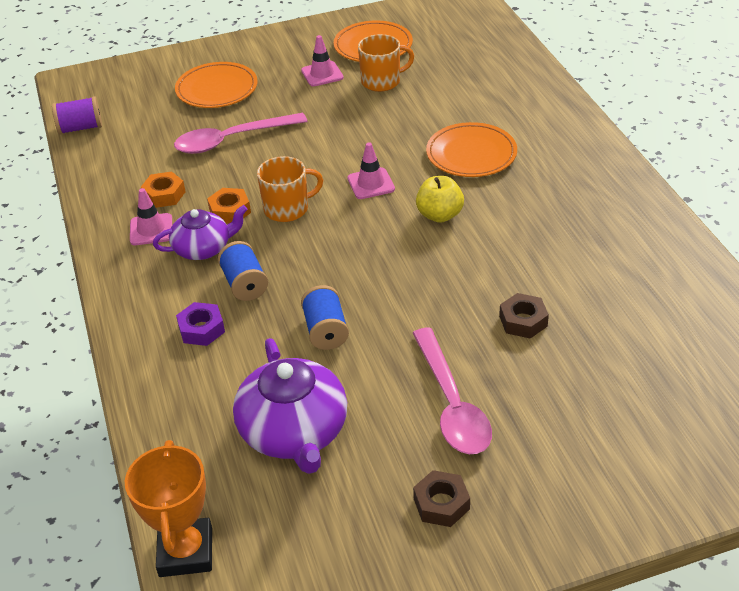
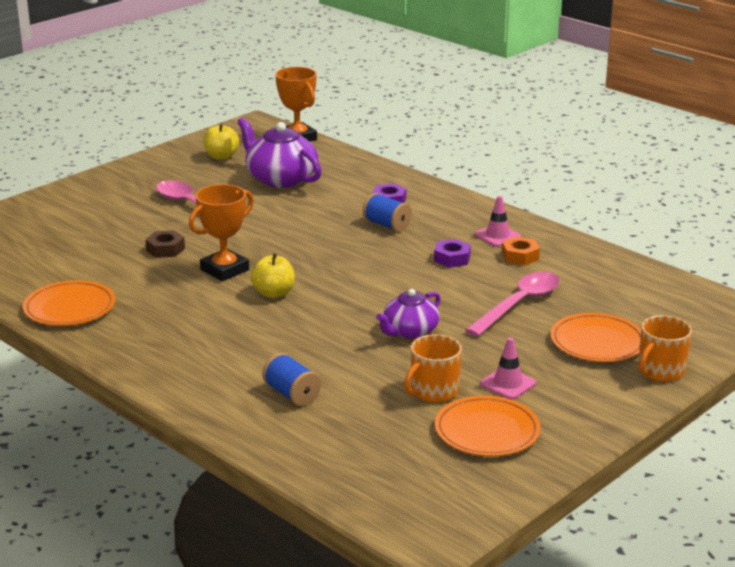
camera: 150 degrees right, 15 degrees down
(80, 128) = (670, 282): purple spool -> none
(203, 248) = (442, 235): purple teapot -> purple teapot (409, 331)
(230, 211) = (452, 258): orange nut -> purple nut
(287, 209) = (406, 270): orange mug -> orange mug (660, 371)
(326, 331) = (303, 217): blue spool -> blue spool (291, 394)
(340, 535) = (221, 157): none -> yellow apple
(371, 184) = (353, 301): pink traffic cone -> none
(441, 504) = (173, 175): brown nut -> none
(471, 154) = (280, 344): orange plate -> orange plate (70, 308)
(471, 264) = (224, 270): none -> orange trophy

